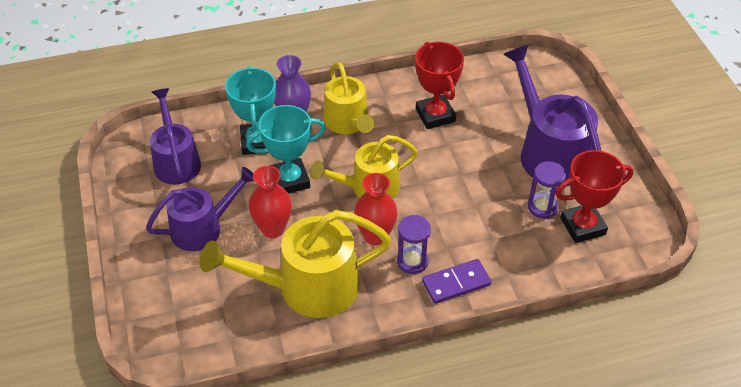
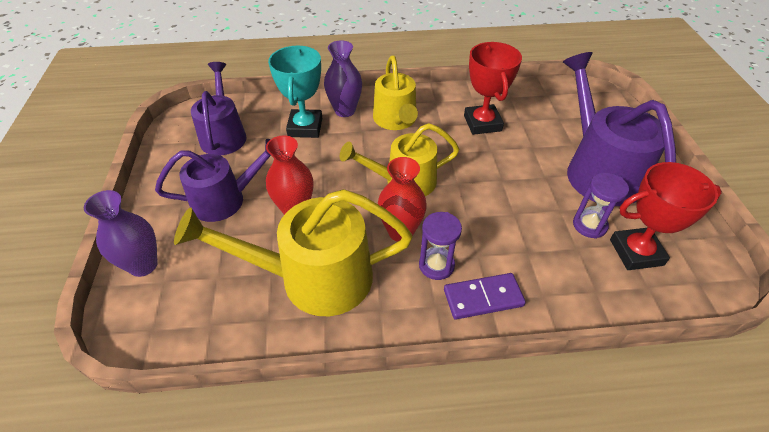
camera: 10 degrees right, 0 degrees up
(149, 298) = (143, 265): none -> purple vase
(290, 180) = (326, 165): turquoise trophy -> none

